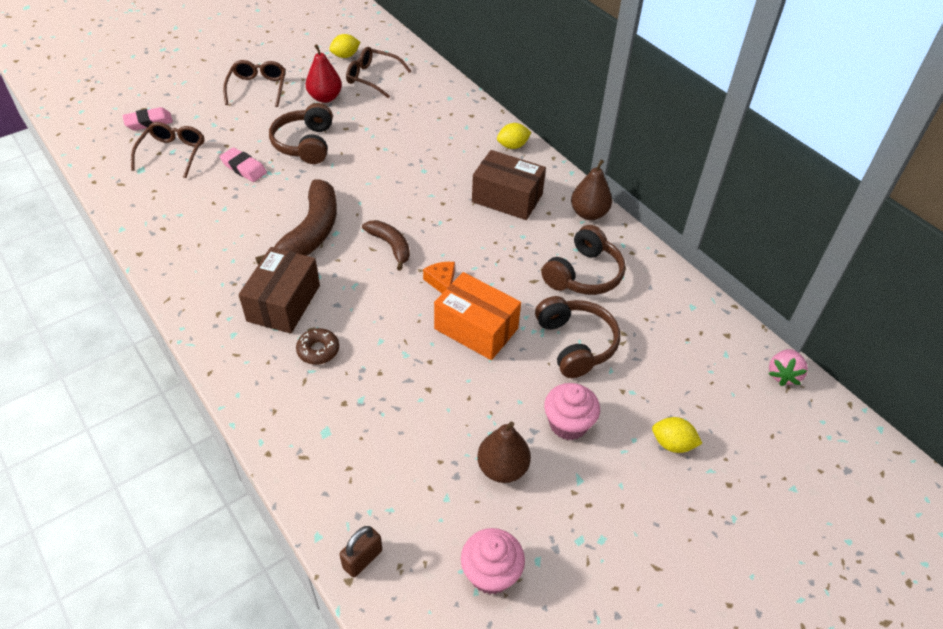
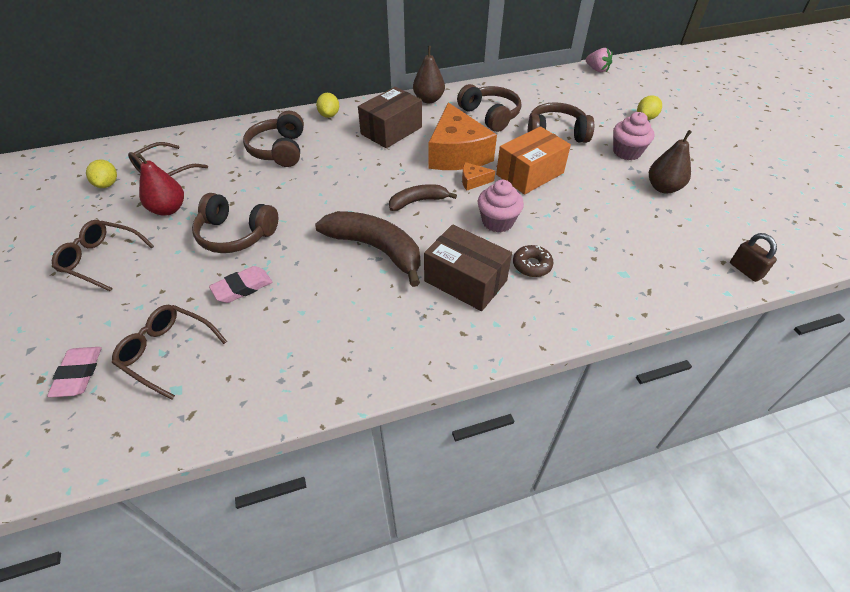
camera: 70 degrees left, 0 degrees up
(435, 131) = (279, 150): none -> brown headphones
(488, 259) = (457, 153): none -> orange cheese
(491, 573) = (749, 210): pink cupcake -> pink cupcake (497, 222)

